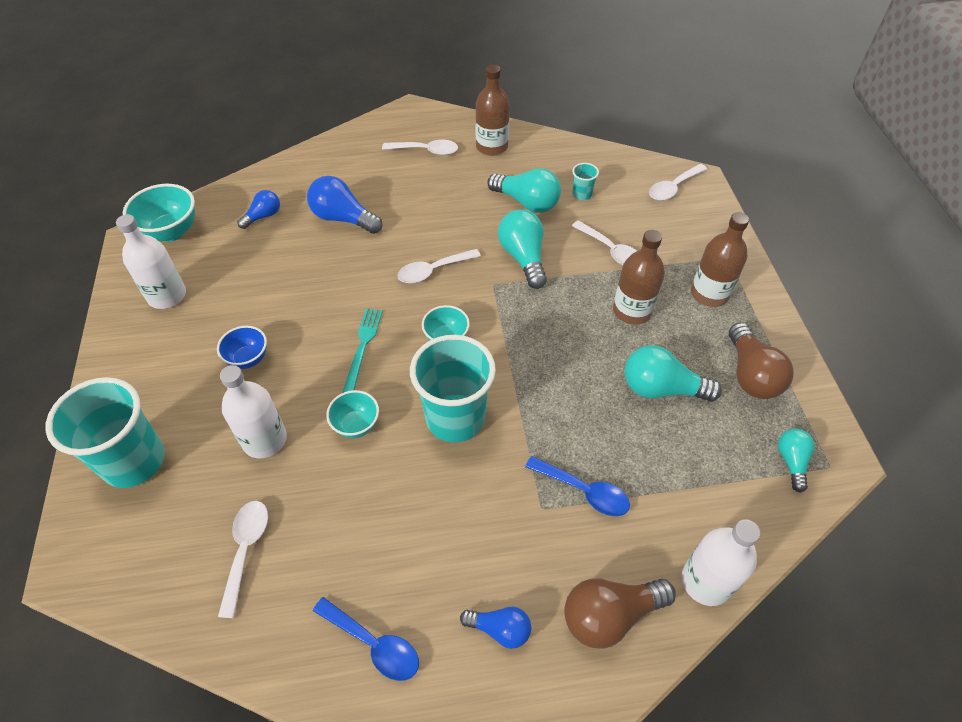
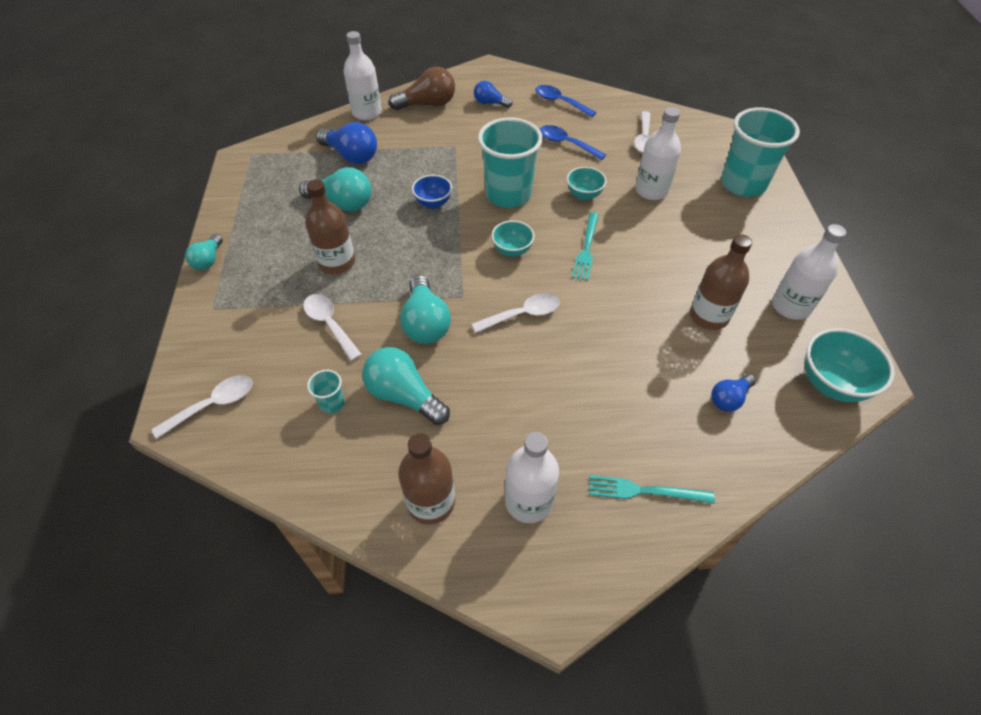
camera: 175 degrees left, 0 degrees up
(248, 359) = (685, 245): blue bowl -> blue bowl (433, 203)
(343, 218) = (630, 388): blue light bulb -> blue light bulb (351, 156)
(346, 160) = (645, 491): none -> turquoise fork
(426, 151) = (528, 501): white spoon -> white bottle
(584, 491) = (424, 152): blue spoon -> blue spoon (566, 143)
(709, 294) = (255, 273): brown bottle -> brown bottle (709, 316)
(751, 374) = (265, 208): brown light bulb -> none
(791, 461) = (275, 158): turquoise light bulb -> turquoise light bulb (208, 260)

